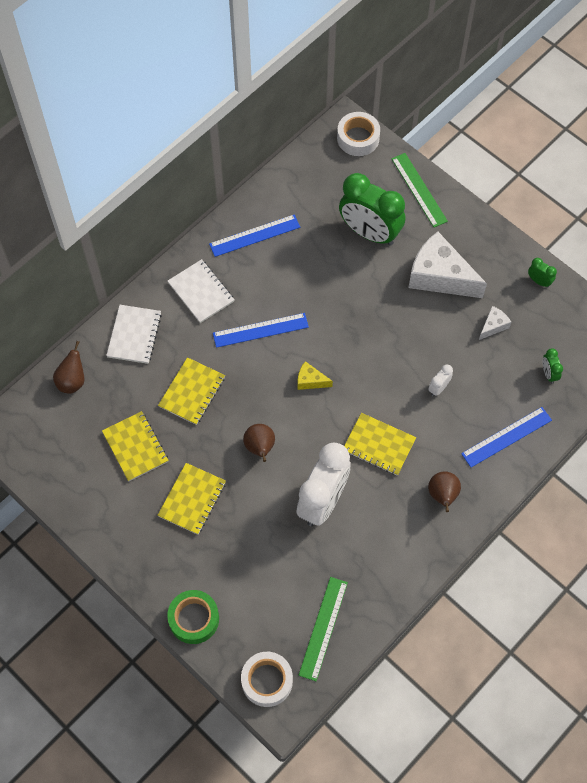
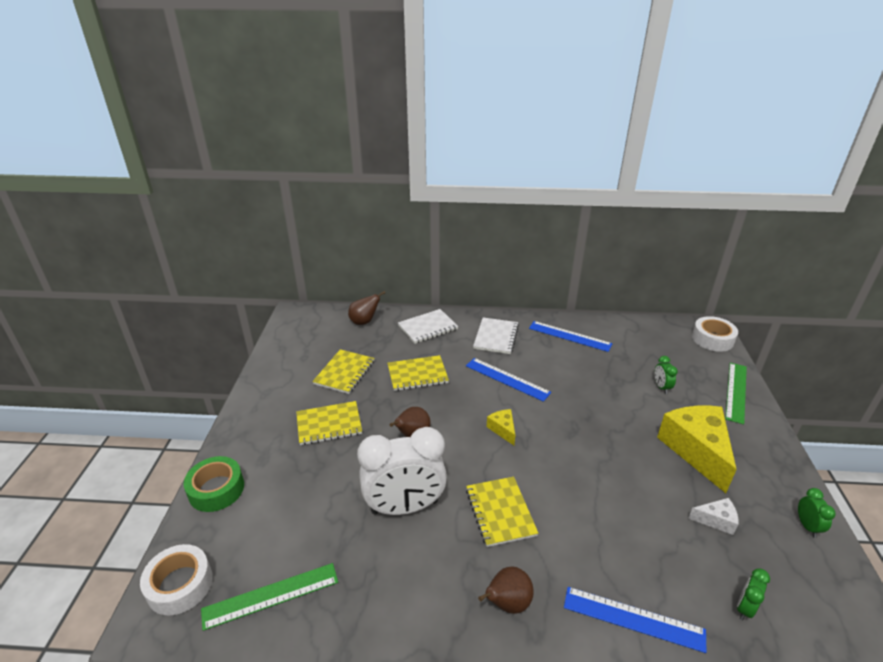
camera: 50 degrees right, 30 degrees down
(369, 233) = (661, 387): green clock -> green clock, size x0.41
(438, 388) = (605, 520): white clock -> none
(439, 276) = (696, 450): white cheese -> yellow cheese

